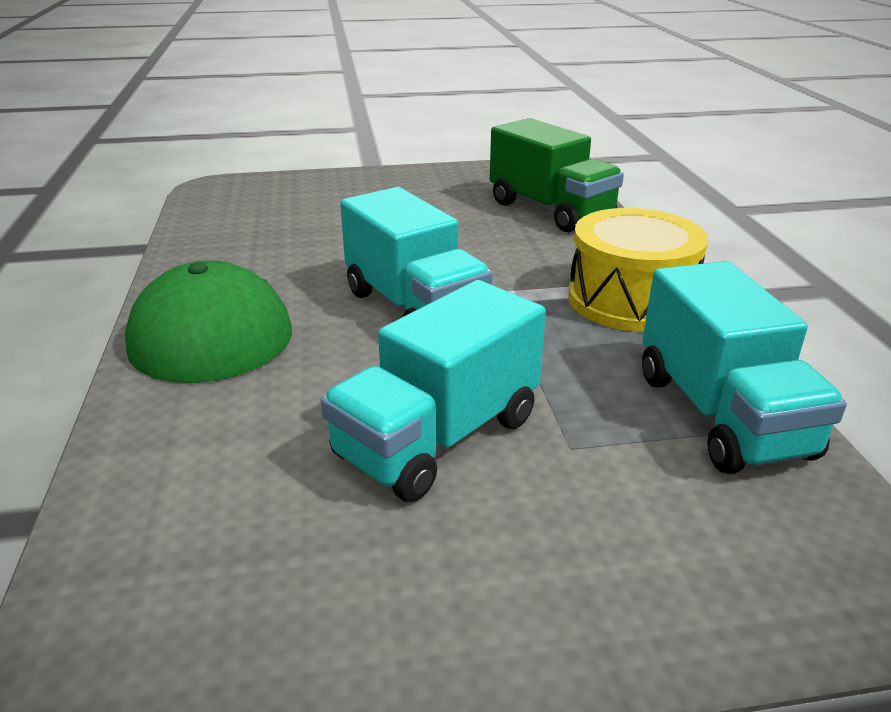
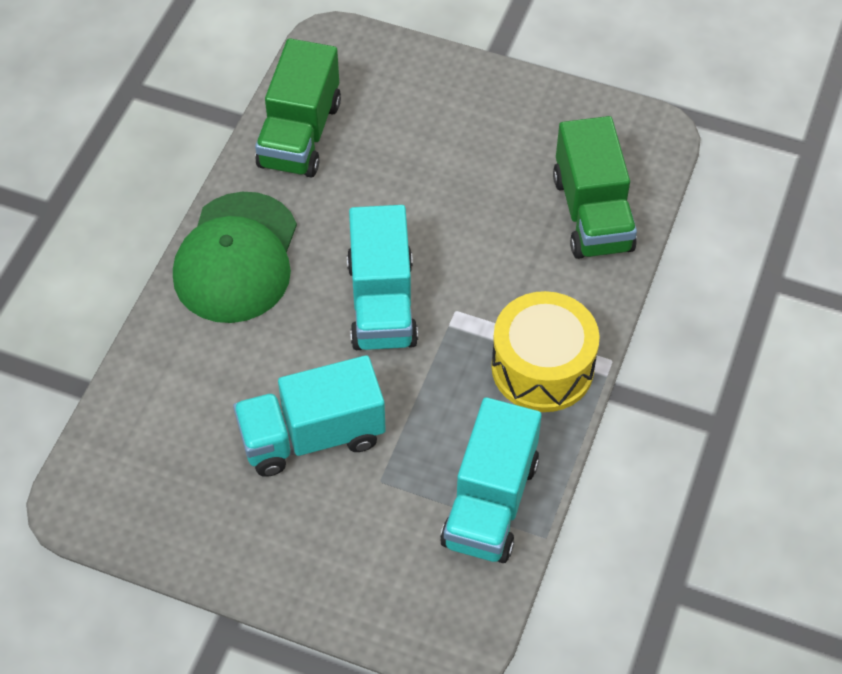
camera: 30 degrees right, 25 degrees up
(224, 235) = (300, 134): none -> green truck

